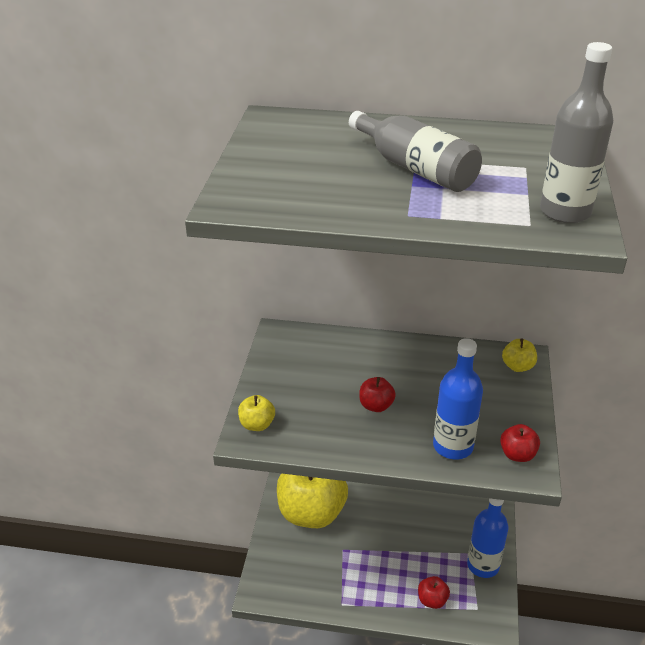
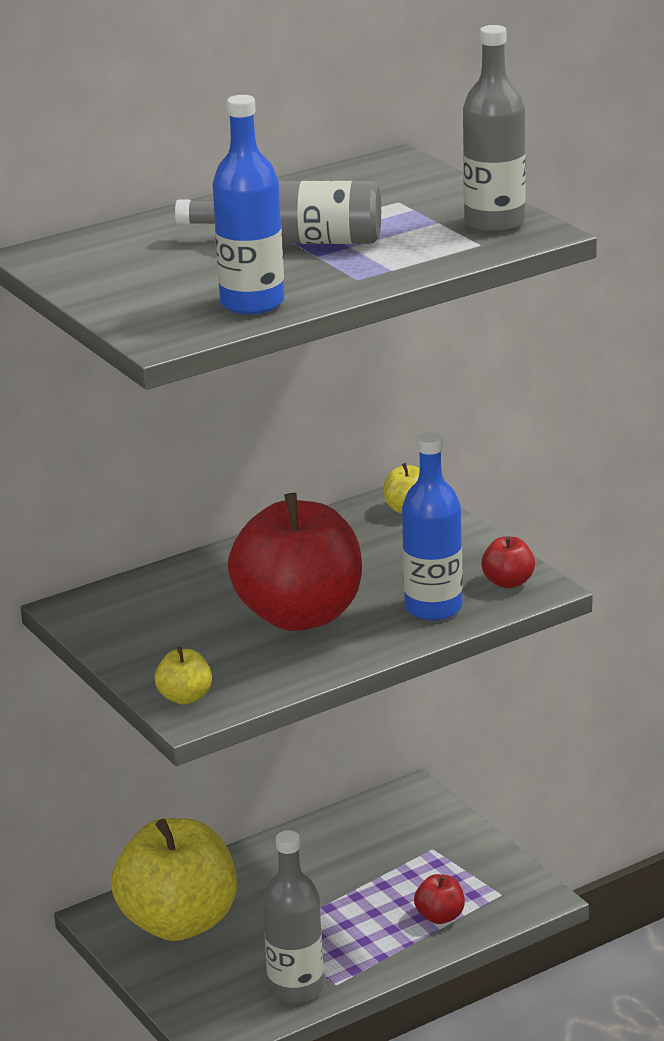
camera: 40 degrees left, 10 degrees down
(321, 592) = (296, 988): none -> grey bottle
(376, 406) = (299, 616): red apple -> red apple, size x2.47
(483, 565) = (461, 851): blue bottle -> blue bottle (252, 303)

